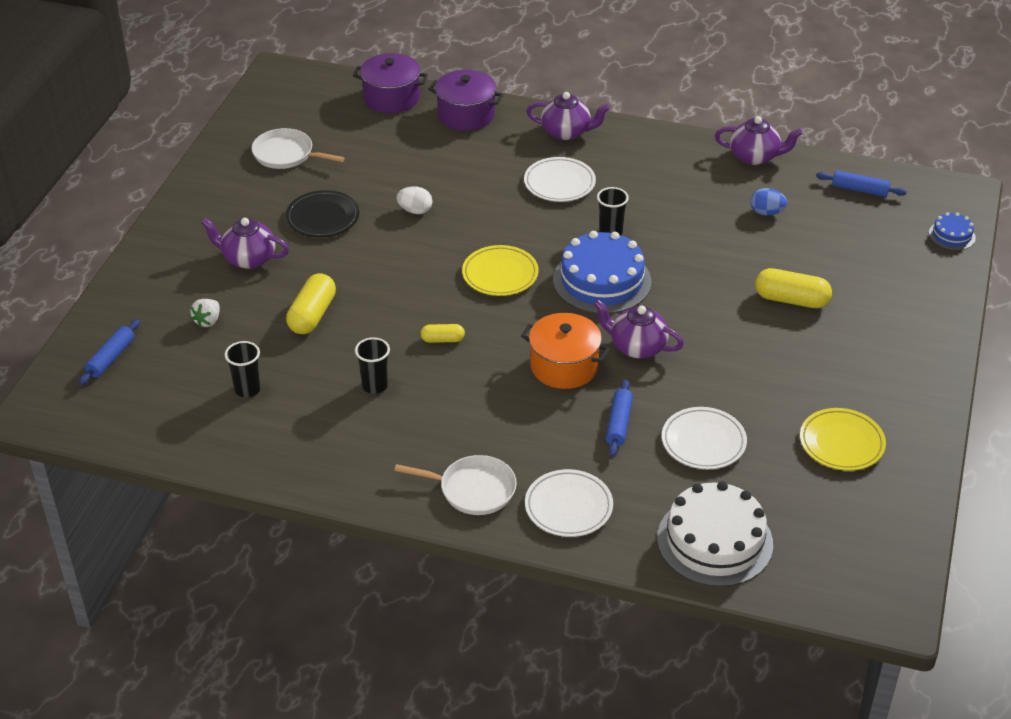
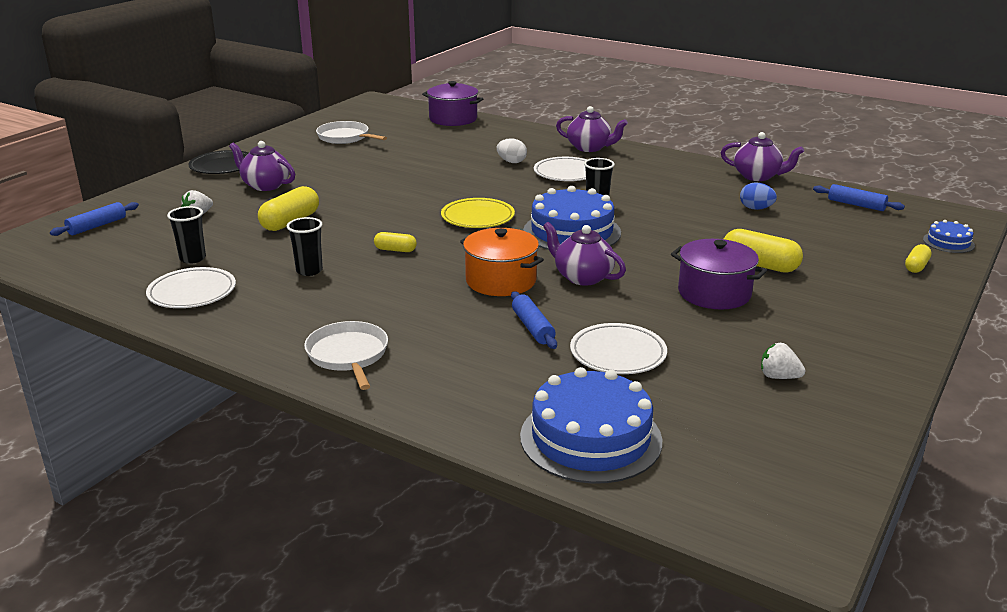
camera: 15 degrees right, 15 degrees down
(323, 218) = (346, 171): black plate -> black plate (223, 166)
(415, 210) = (428, 175): white egg -> white egg (511, 162)
(466, 115) = (508, 132): purple pot -> purple pot (714, 293)
(473, 489) = (348, 355): white pan -> white pan turned 135 degrees counterclockwise
(568, 507) = (439, 383): white plate -> white plate (192, 293)
(618, 423) = (532, 327): blue rolling pin -> blue rolling pin turned 45 degrees counterclockwise
(714, 541) = (590, 438): white cake -> blue cake
(841, 443) = (778, 377): yellow plate -> white strawberry
(928, 277) = (916, 266): none -> yellow capsule

